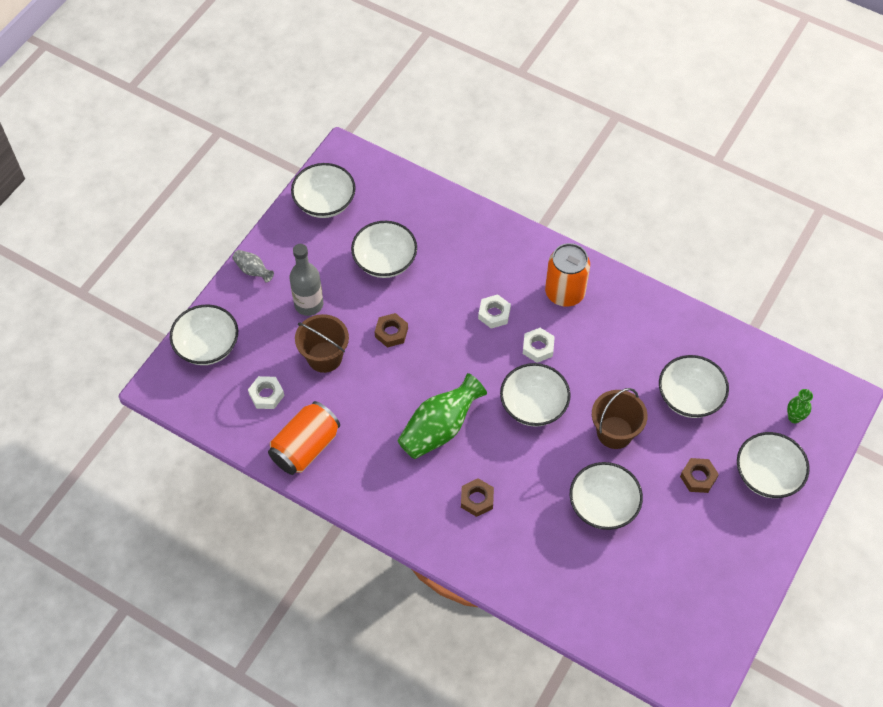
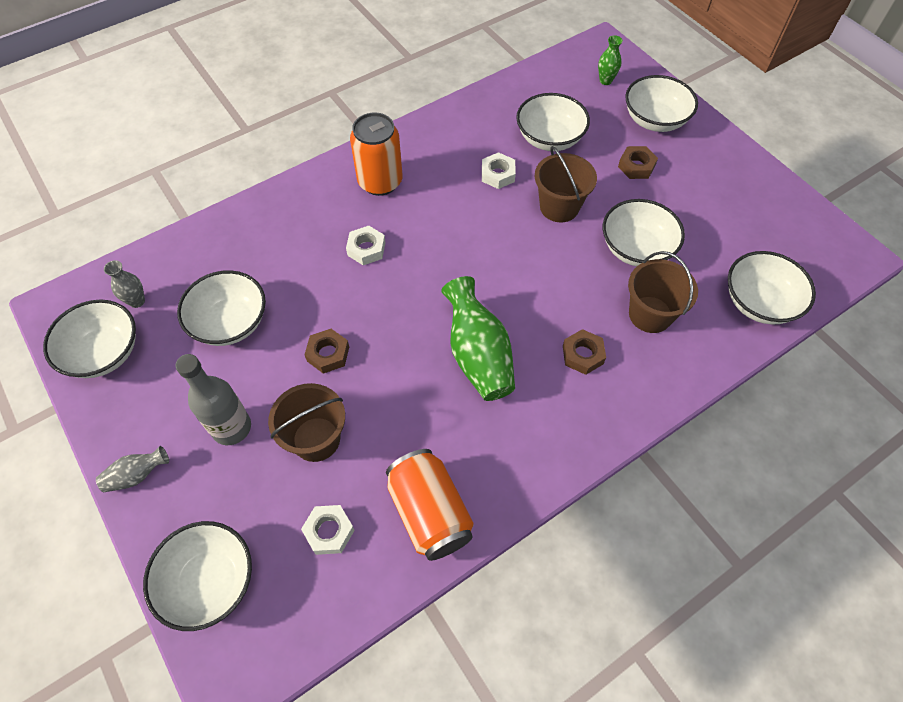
camera: 65 degrees left, 0 degrees up
(372, 197) = (137, 301): none -> grey vase
(533, 405) = (495, 259): white bowl -> white bowl (759, 302)
(538, 347) = (429, 228): white nut -> white nut (498, 174)
(541, 536) = (650, 314): none -> brown bucket

